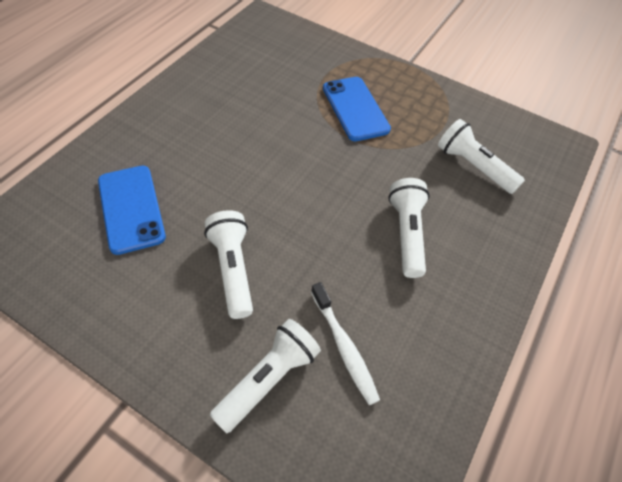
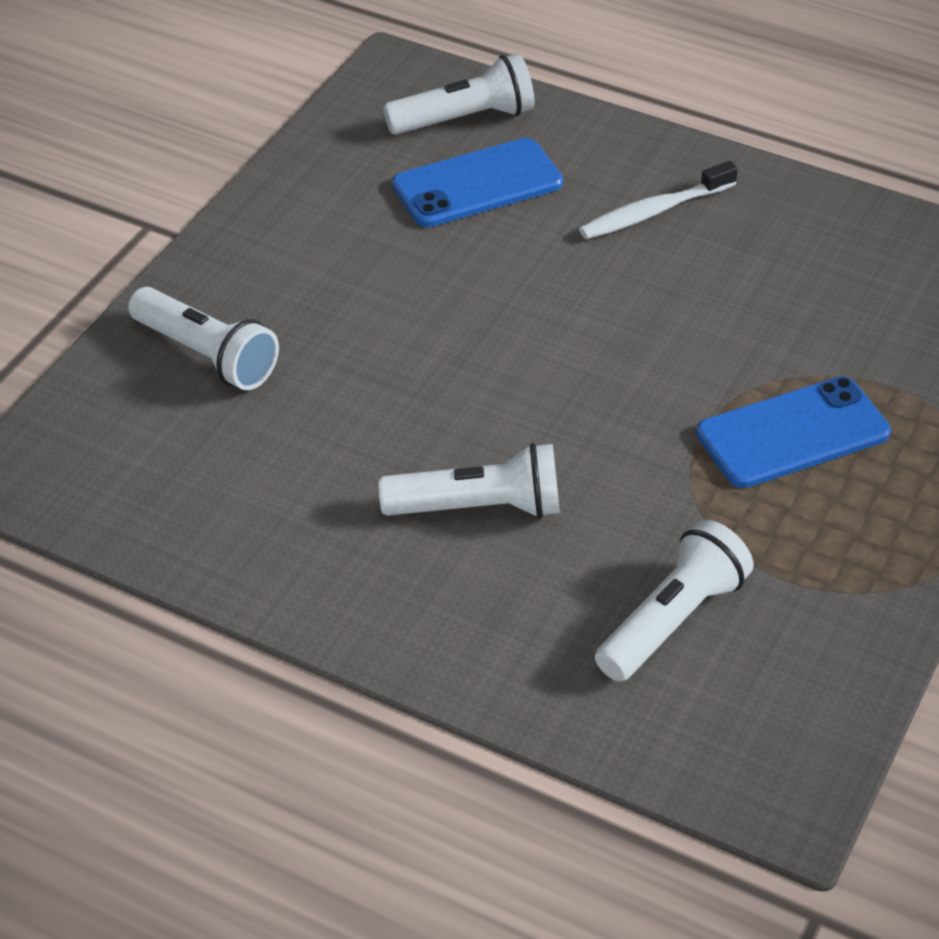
camera: 90 degrees right, 10 degrees down
(233, 269) = (380, 303): white flashlight -> white flashlight (465, 119)
(344, 347) = (255, 431): white toothbrush -> white toothbrush (653, 212)

